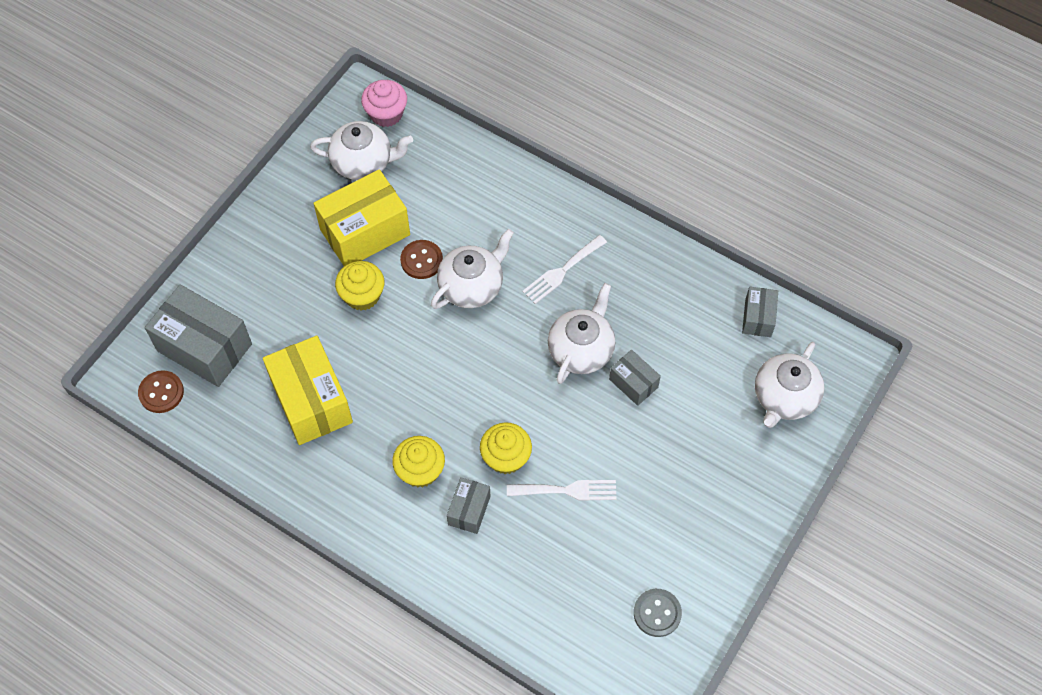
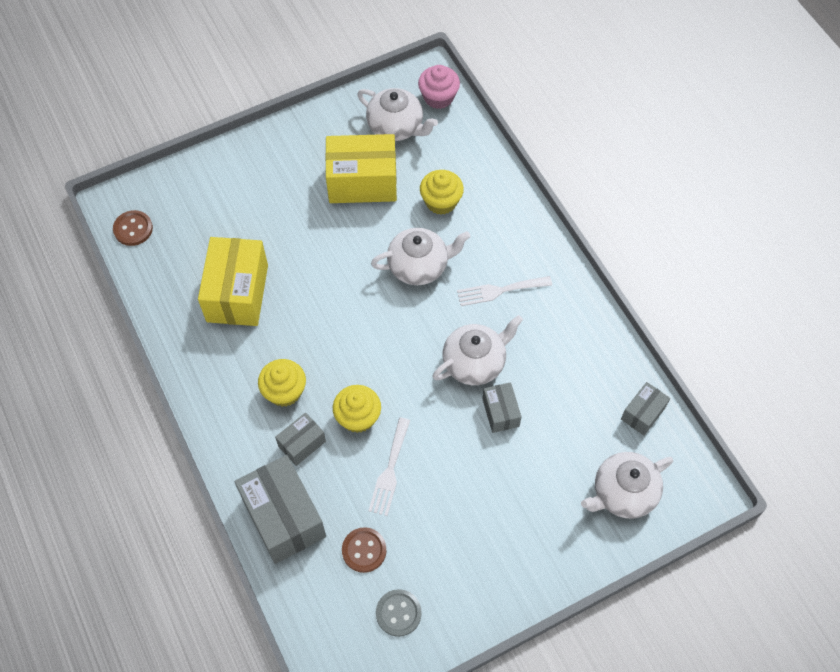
camera: 30 degrees right, 0 degrees up
(204, 347) = (186, 211): grey box -> grey box (283, 517)
(362, 295) = (328, 230): yellow cupcake -> yellow cupcake (441, 202)
(421, 260) = (392, 226): brown button -> brown button (364, 550)
(567, 490) = (390, 471): white fork -> white fork turned 75 degrees clockwise

